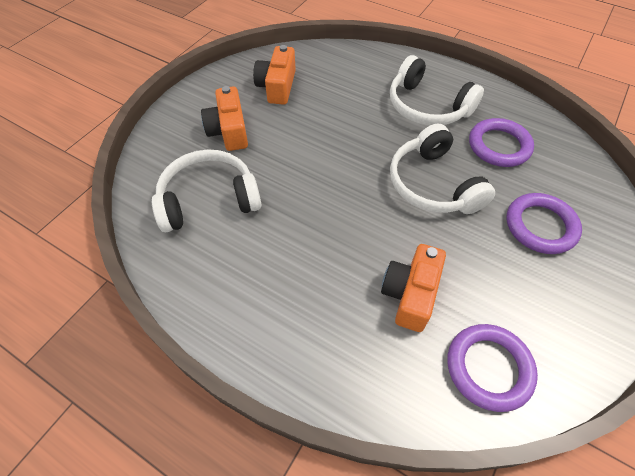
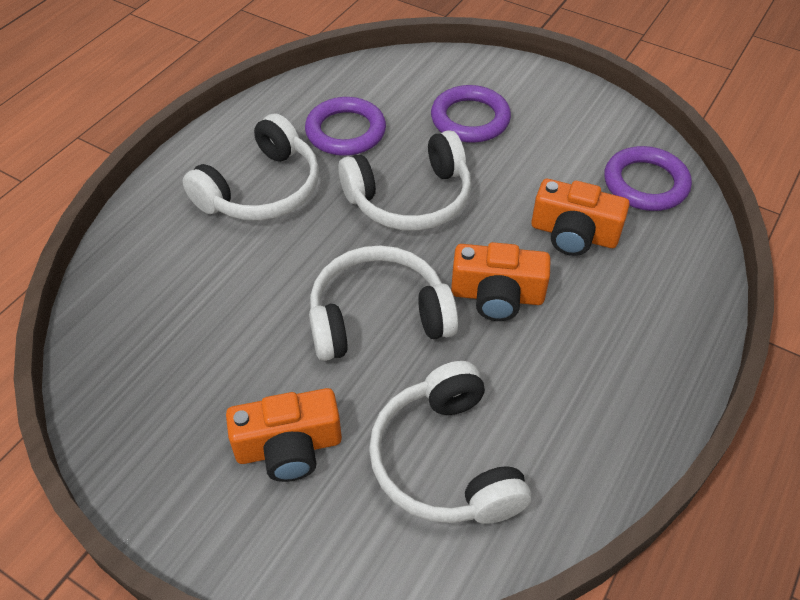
camera: 90 degrees left, 5 degrees down
(277, 86) = (180, 379): orange camera -> orange camera (497, 296)
(319, 167) = (378, 317): none -> white headphones

